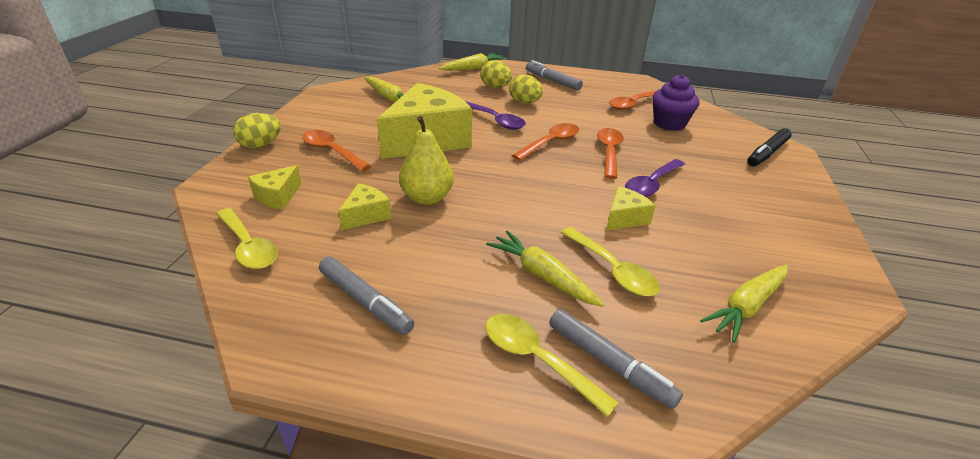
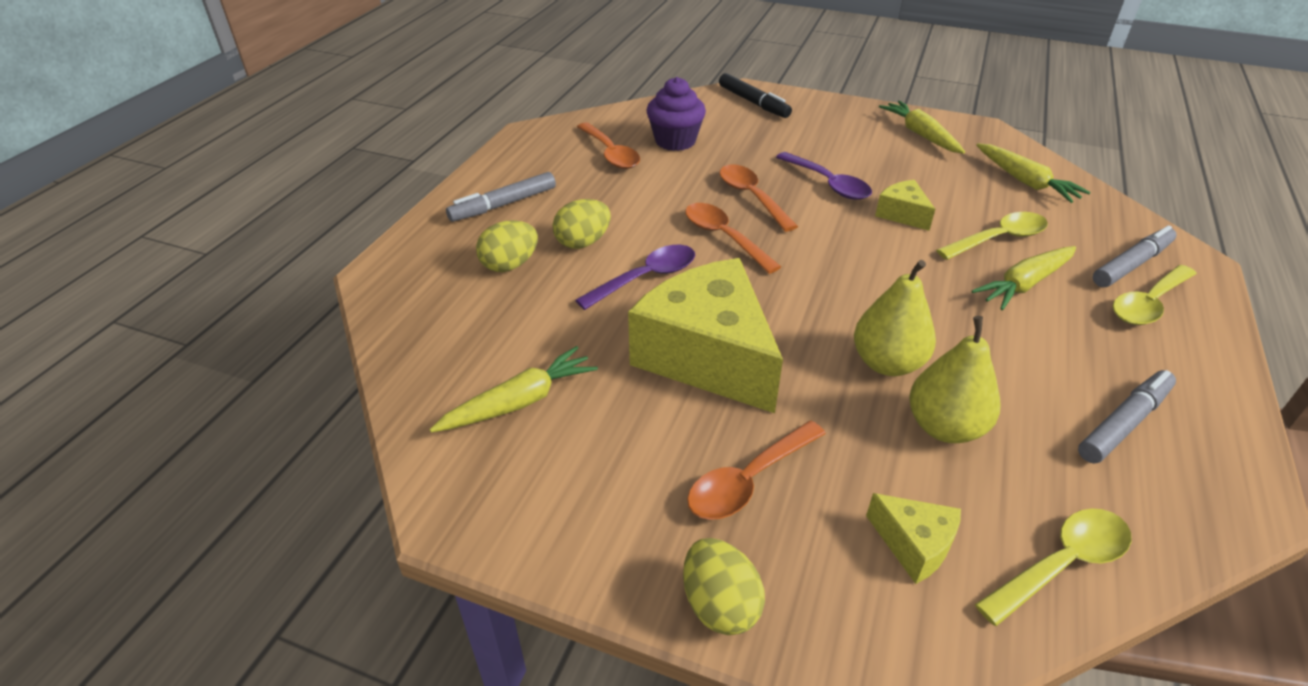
camera: 80 degrees left, 5 degrees up
(366, 215) = (944, 427): yellow cheese -> yellow pear
(473, 68) = (407, 282): yellow carrot -> yellow carrot (920, 135)
(609, 152) = (751, 197): orange spoon -> orange spoon turned 45 degrees clockwise

